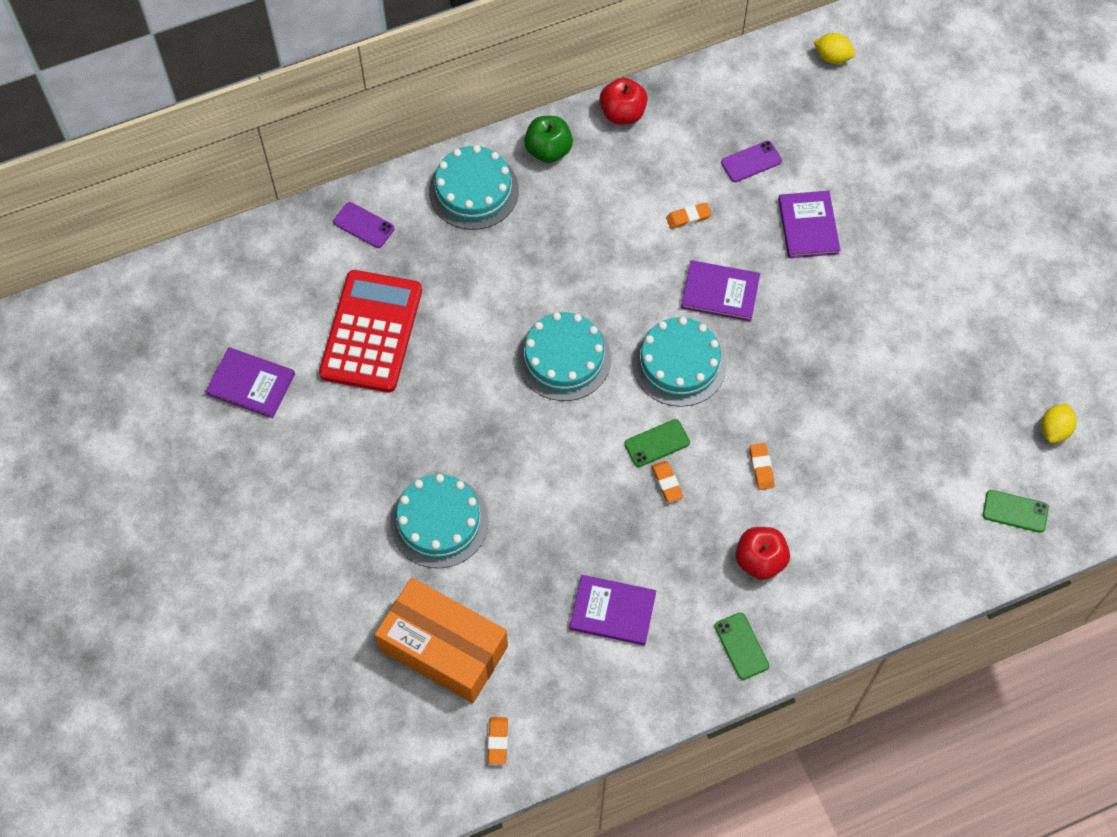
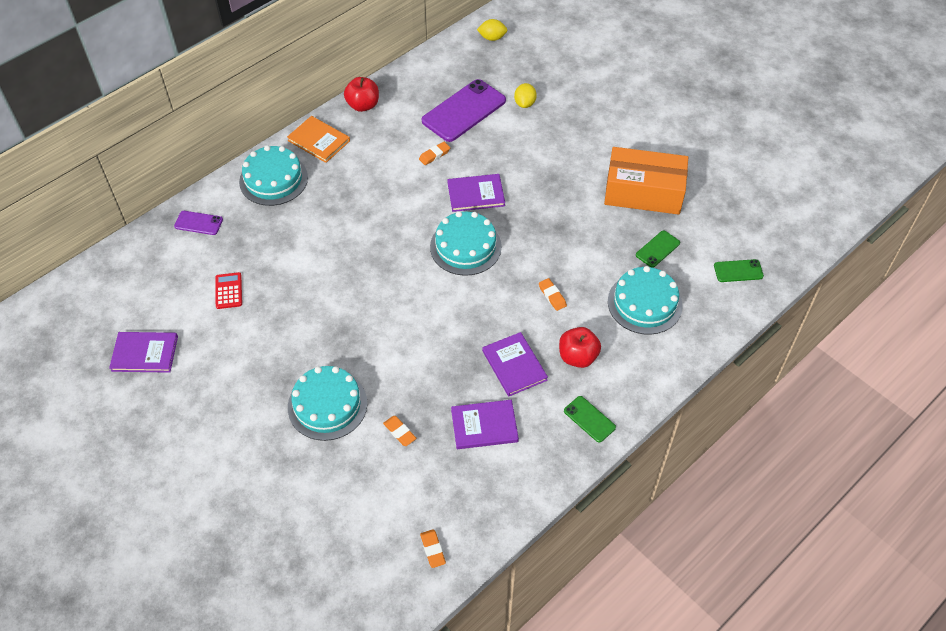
camera: 20 degrees left, 10 degrees down
(371, 332) = (229, 291): red calculator -> red calculator, size x0.42
(443, 648) = (364, 495): orange box -> orange box (643, 192)
(548, 150) = (319, 141): green apple -> orange book
(564, 358) = (380, 267): turquoise cake -> turquoise cake (644, 303)
(657, 443) = (471, 302): green phone -> green phone (657, 249)
(667, 483) = (488, 326): orange eraser -> orange eraser (399, 432)
(751, 162) = (464, 111): purple phone -> purple phone, size x2.03
(808, 226) = (519, 138): purple book -> purple book (514, 365)
(1054, 430) = (739, 213): yellow lemon -> yellow lemon (525, 103)

